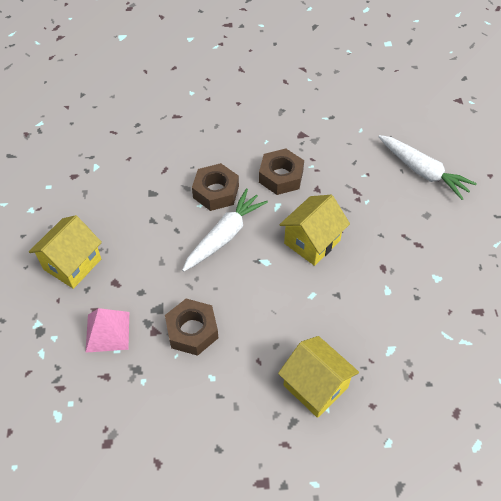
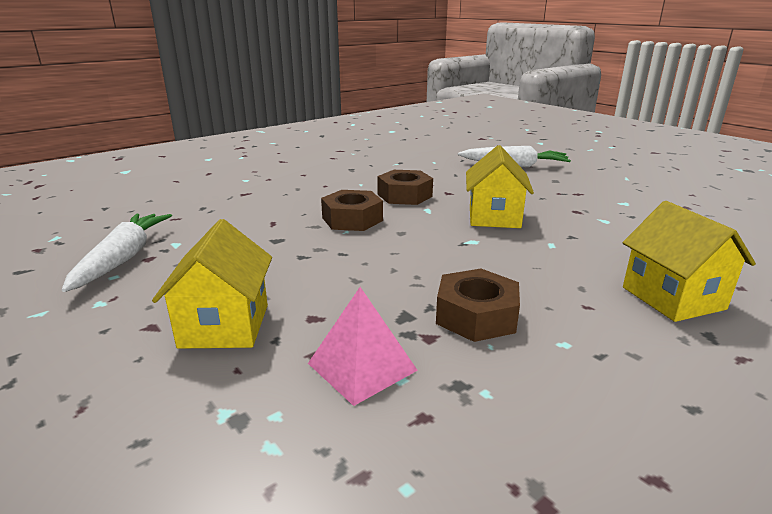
camera: 35 degrees left, 30 degrees down
(224, 235) = (403, 240): white carrot -> white carrot (123, 259)
(315, 386) = (673, 298): yellow house -> yellow house turned 60 degrees clockwise

